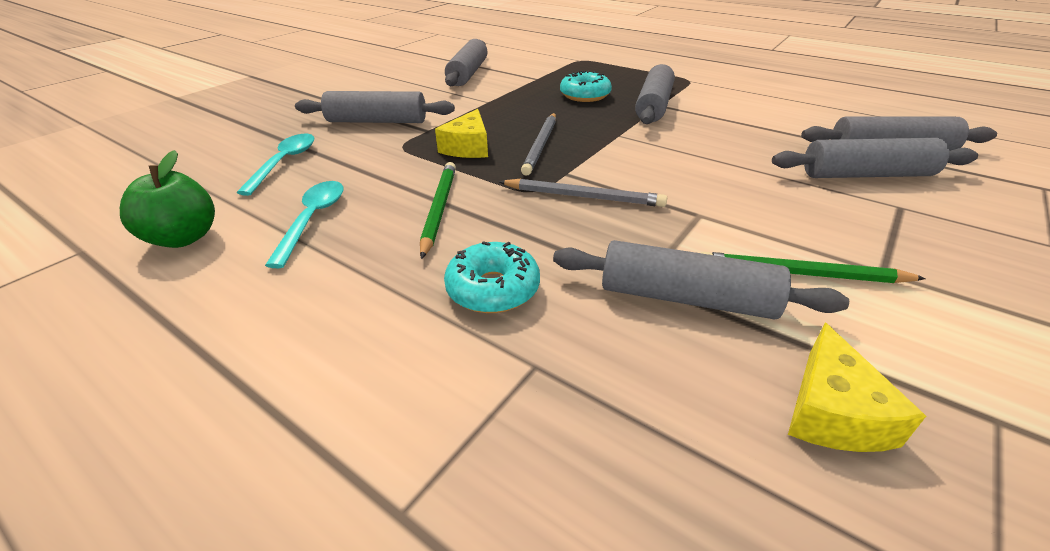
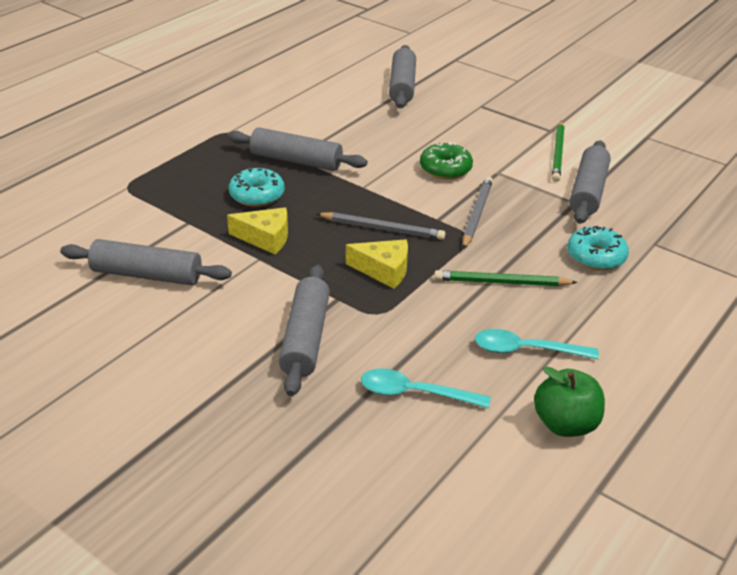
camera: 90 degrees left, 0 degrees up
(685, 178) = (445, 169): none -> green donut
(832, 412) = (655, 170): yellow cheese -> yellow cheese (265, 238)
(866, 175) = (439, 104): grey rolling pin -> none

